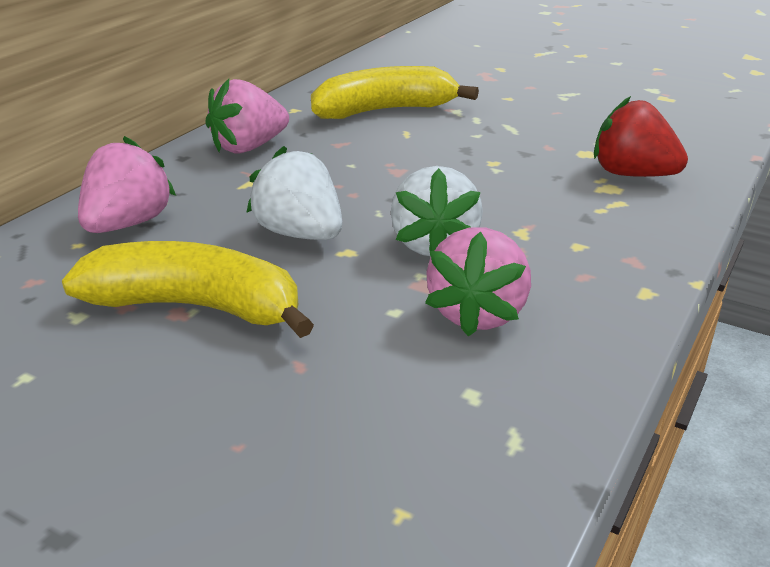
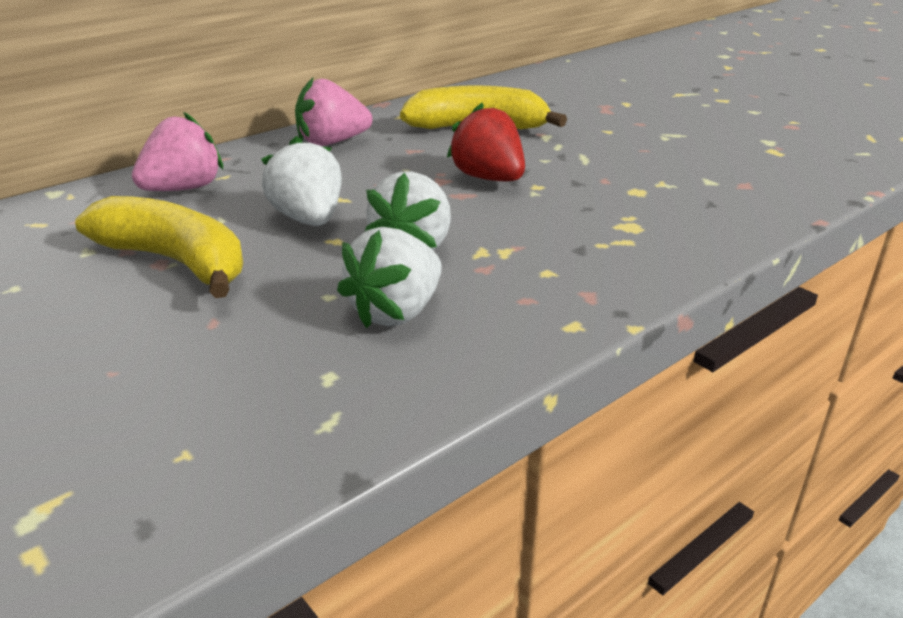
camera: 20 degrees right, 0 degrees up
(477, 313) = (396, 312): pink strawberry -> white strawberry
(632, 175) = (664, 218): red strawberry -> red strawberry (488, 178)

